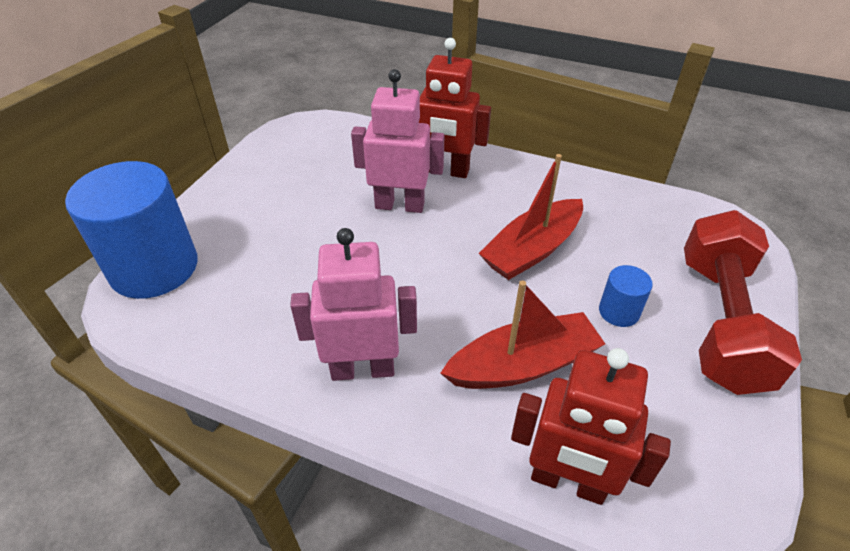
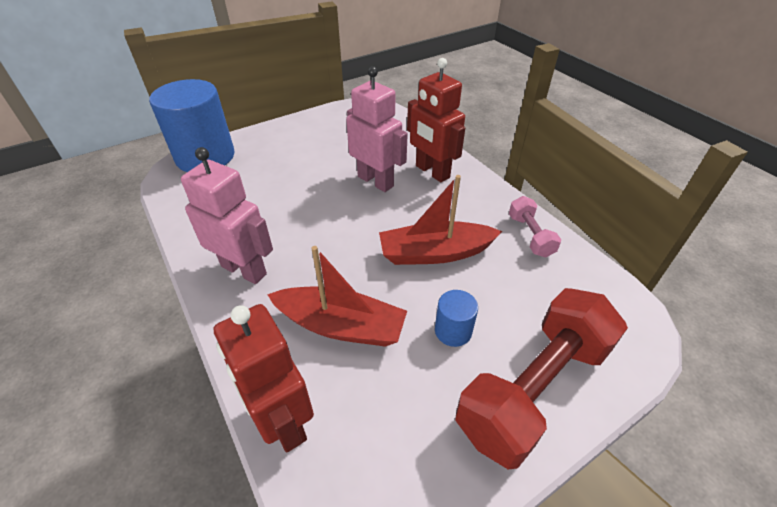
camera: 35 degrees right, 0 degrees up
(592, 194) = (530, 235): none -> pink dumbbell

